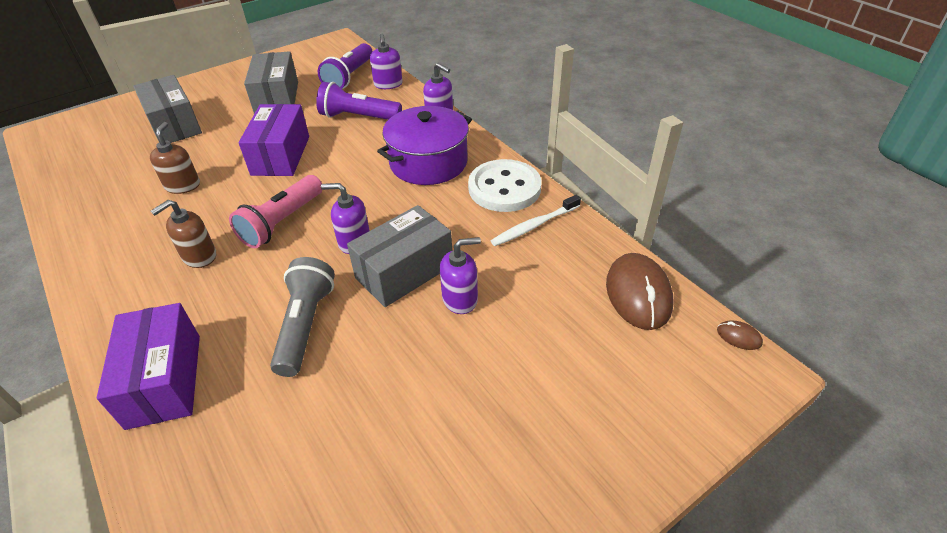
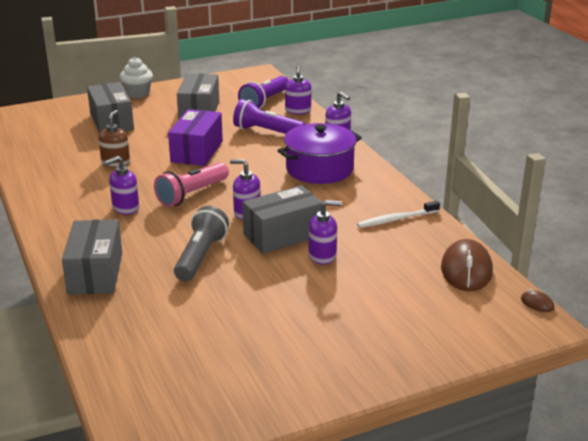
camera: 10 degrees right, 15 degrees down
(164, 380) = (95, 273): purple box -> grey box
(199, 256) = (125, 208): brown soap dispenser -> purple soap dispenser
(203, 82) = (138, 93): none -> white cupcake
(504, 188) = (379, 193): white button -> none

